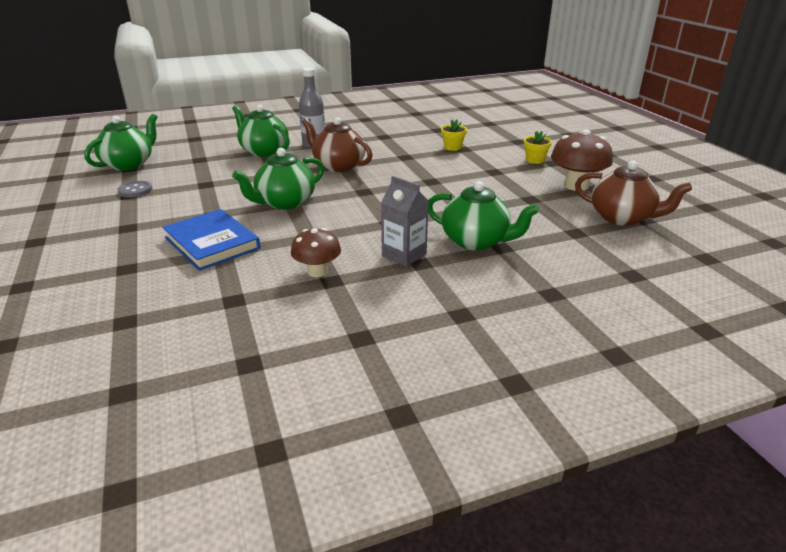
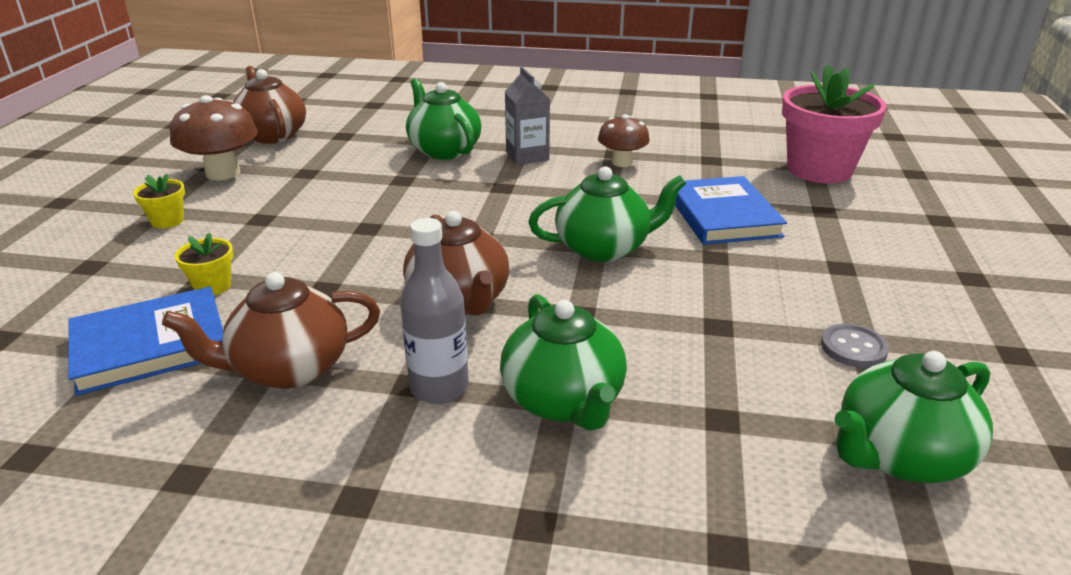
camera: 150 degrees left, 0 degrees up
(117, 318) = (819, 170): none -> pink flower pot
(375, 138) = (289, 368): none -> brown teapot
(435, 132) = (151, 345): none -> blue book

